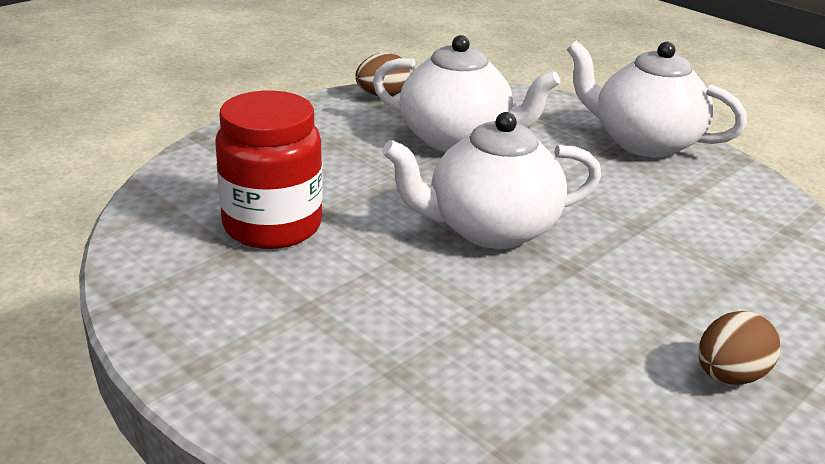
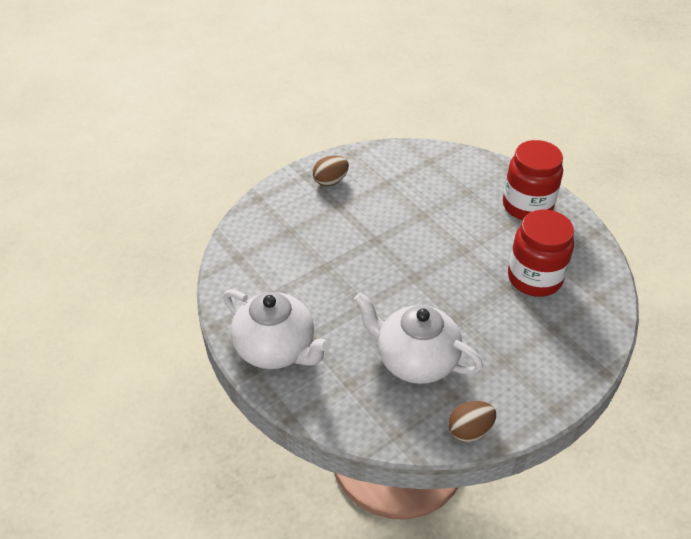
camera: 170 degrees left, 15 degrees up
(257, 347) = (527, 206): none -> red jar
(490, 229) = (411, 268): white teapot -> none

